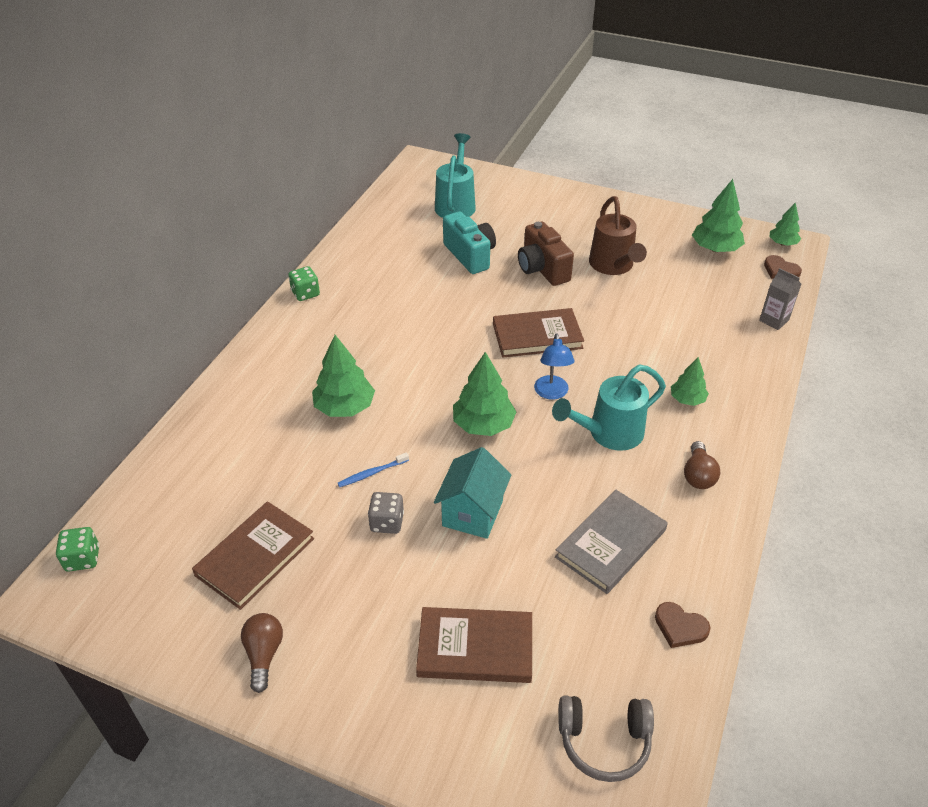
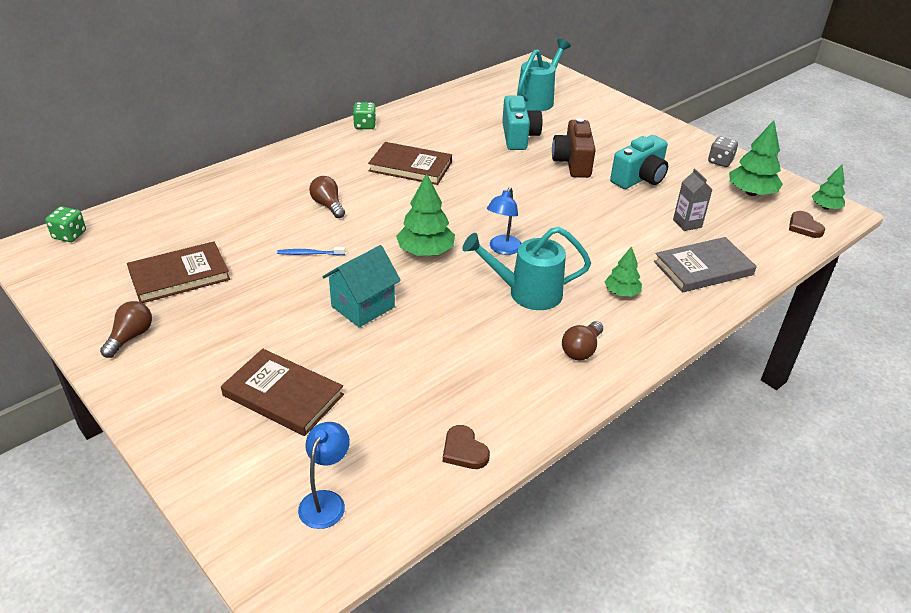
camera: 25 degrees right, 5 degrees down
(344, 407) = (328, 205): green tree -> brown light bulb
(387, 522) = (292, 289): grey dice -> grey dice (720, 161)
(537, 336) = (526, 207): brown book -> brown book (410, 167)
(604, 741) = (326, 501): grey headphones -> blue lamp
(611, 543) = (458, 369): grey book -> grey book (703, 268)
(613, 266) = (639, 178): brown watering can -> turquoise camera
(774, 320) = (762, 262): grey carton -> grey carton (687, 223)

